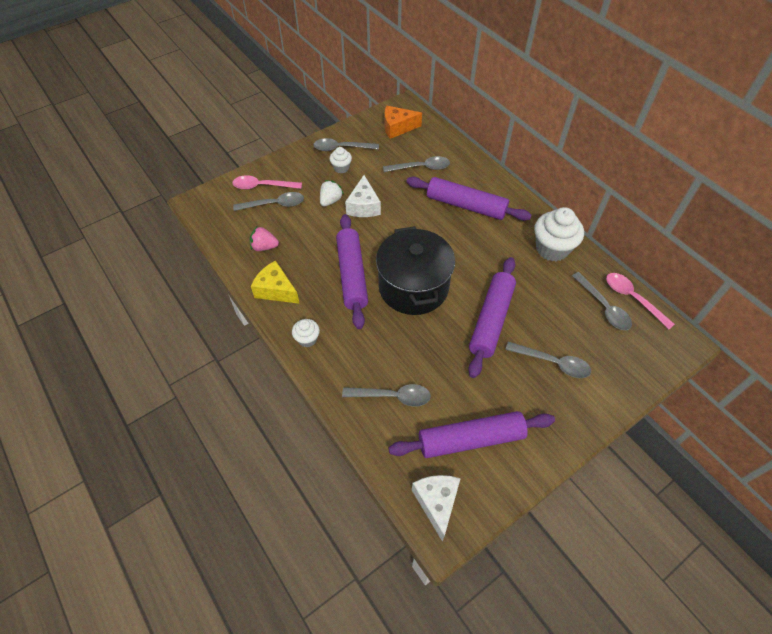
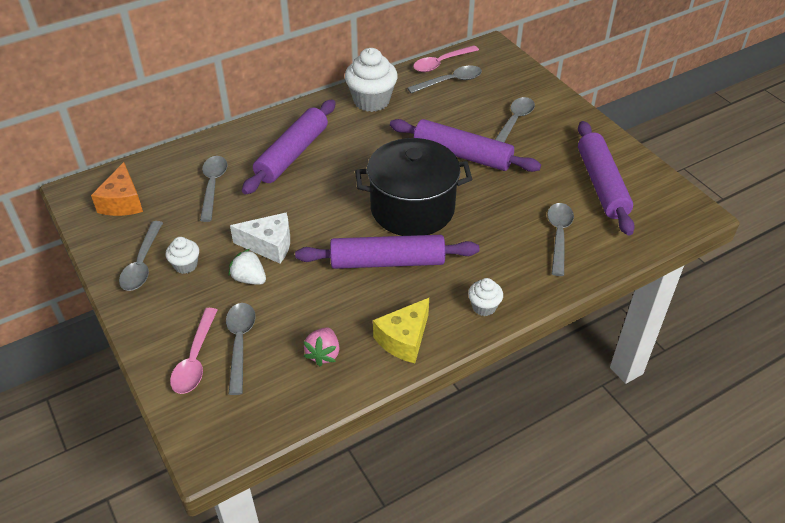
camera: 85 degrees left, 10 degrees down
(436, 503) = (669, 213): white cheese -> none

